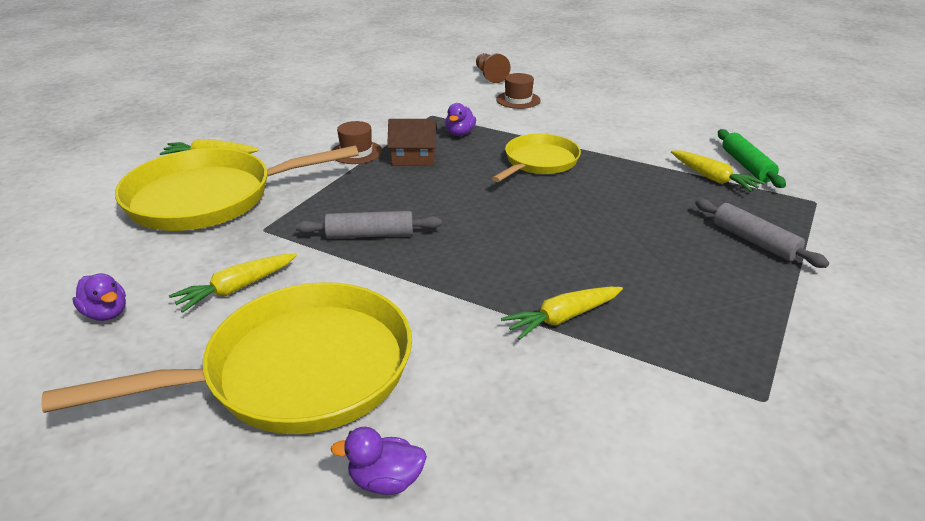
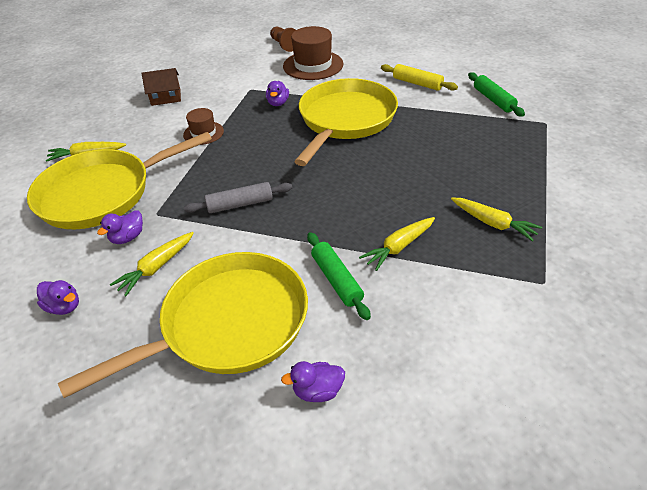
camera: 10 degrees left, 10 degrees up
(217, 249) = (128, 237): none -> purple duck
(413, 157) = (249, 130): brown house -> brown house (166, 97)
(463, 343) = (337, 280): none -> green rolling pin
(518, 100) = (313, 65): brown hat -> brown hat, size x1.75
(539, 162) = (345, 120): yellow pan -> yellow pan, size x1.73
(647, 135) = (417, 83): none -> yellow rolling pin
(712, 178) = (472, 114): yellow carrot -> yellow carrot (493, 223)
(754, 241) = (512, 162): grey rolling pin -> none

